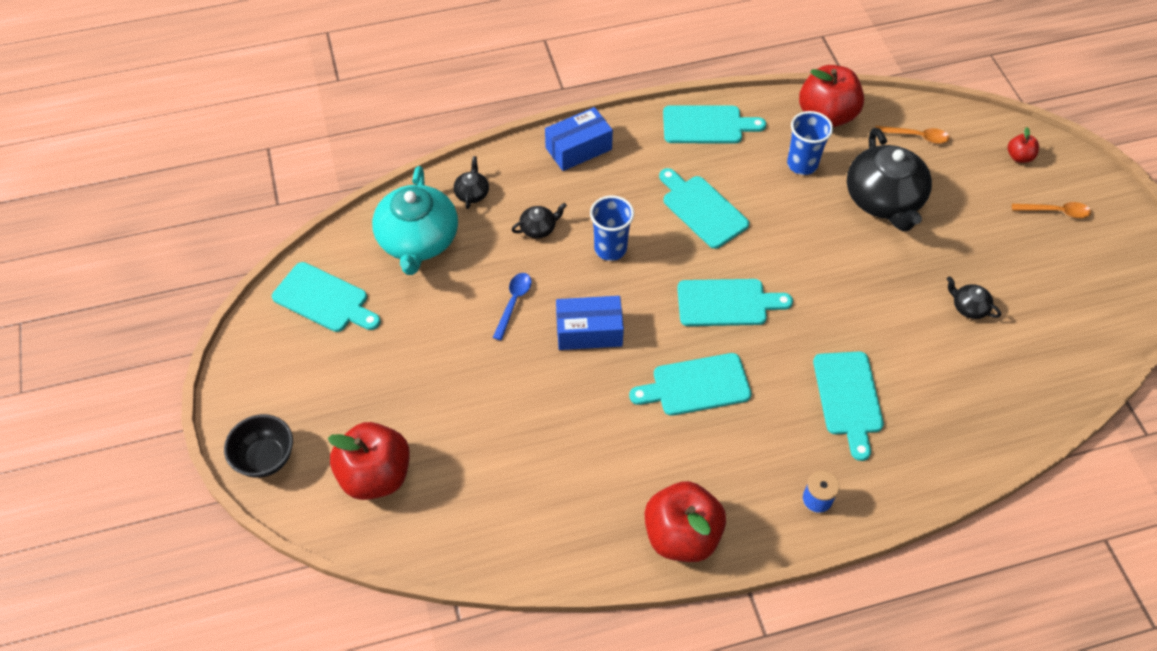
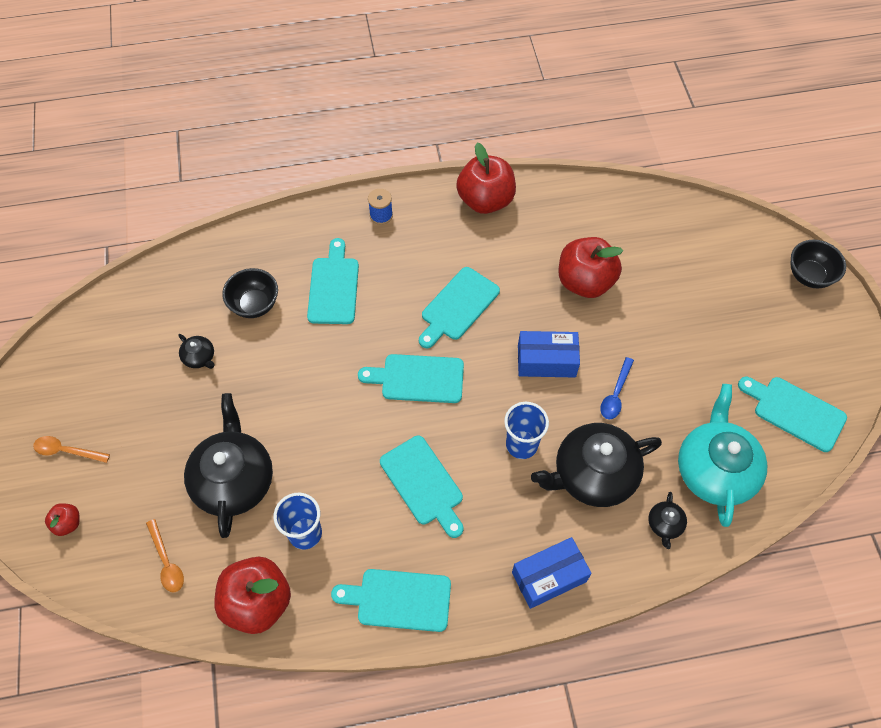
camera: 175 degrees left, 5 degrees up
(376, 475) = (718, 256): red apple -> red apple (585, 282)
(538, 228) = (593, 474): black teapot -> black teapot, size x2.31
(696, 385) = (458, 306): turquoise cutting board -> turquoise cutting board turned 135 degrees clockwise
(916, 136) = (166, 562): orange spoon -> orange spoon turned 135 degrees counterclockwise
(933, 369) = (254, 304): none -> black bowl

